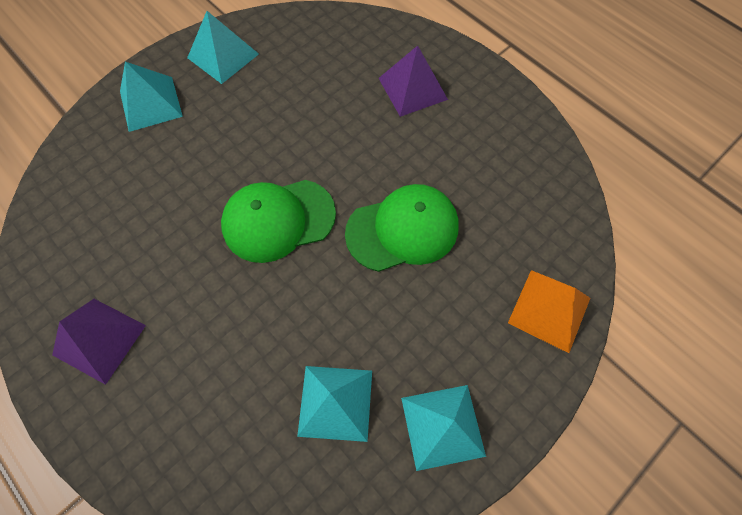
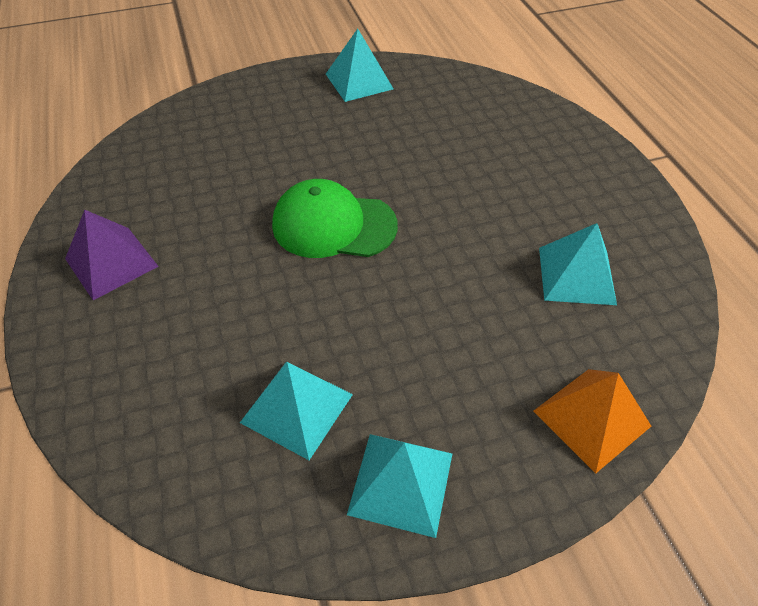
camera: 25 degrees right, 15 degrees down
(151, 103) = (272, 98): turquoise pyramid -> turquoise pyramid (576, 275)
(402, 230) = (457, 278): green cap -> none
(413, 88) = (535, 160): purple pyramid -> none

